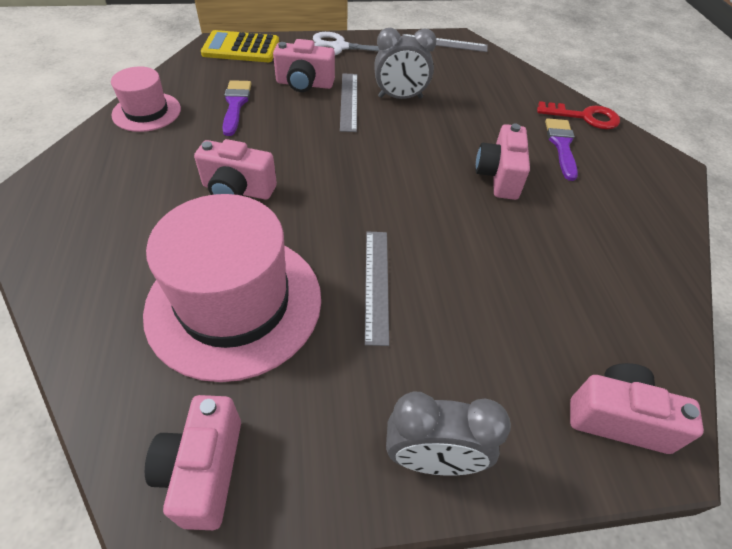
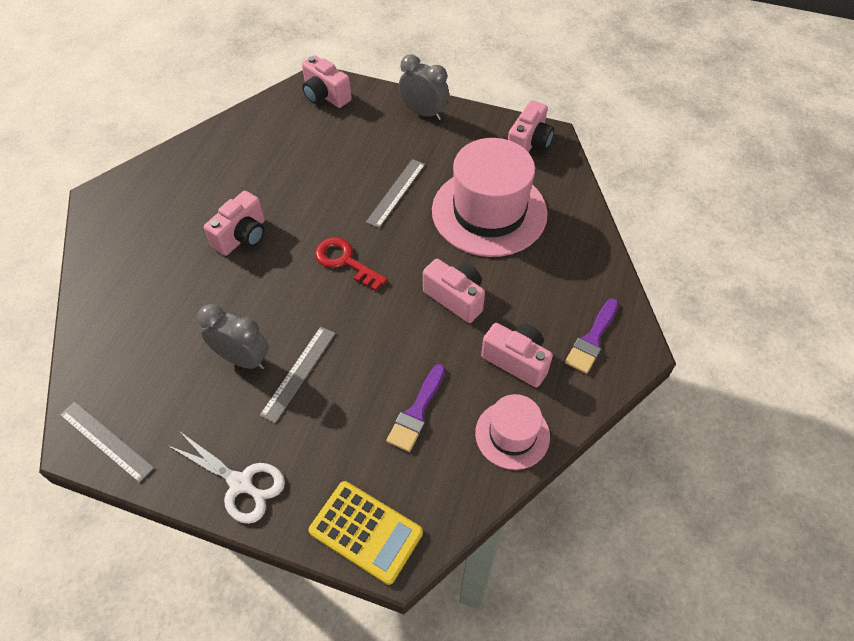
camera: 150 degrees left, 5 degrees up
(304, 84) = (327, 420): pink camera -> pink camera (516, 361)
(561, 145) = (158, 246): purple brush -> purple brush (592, 339)
(584, 117) = (98, 267): red key -> red key (345, 261)

